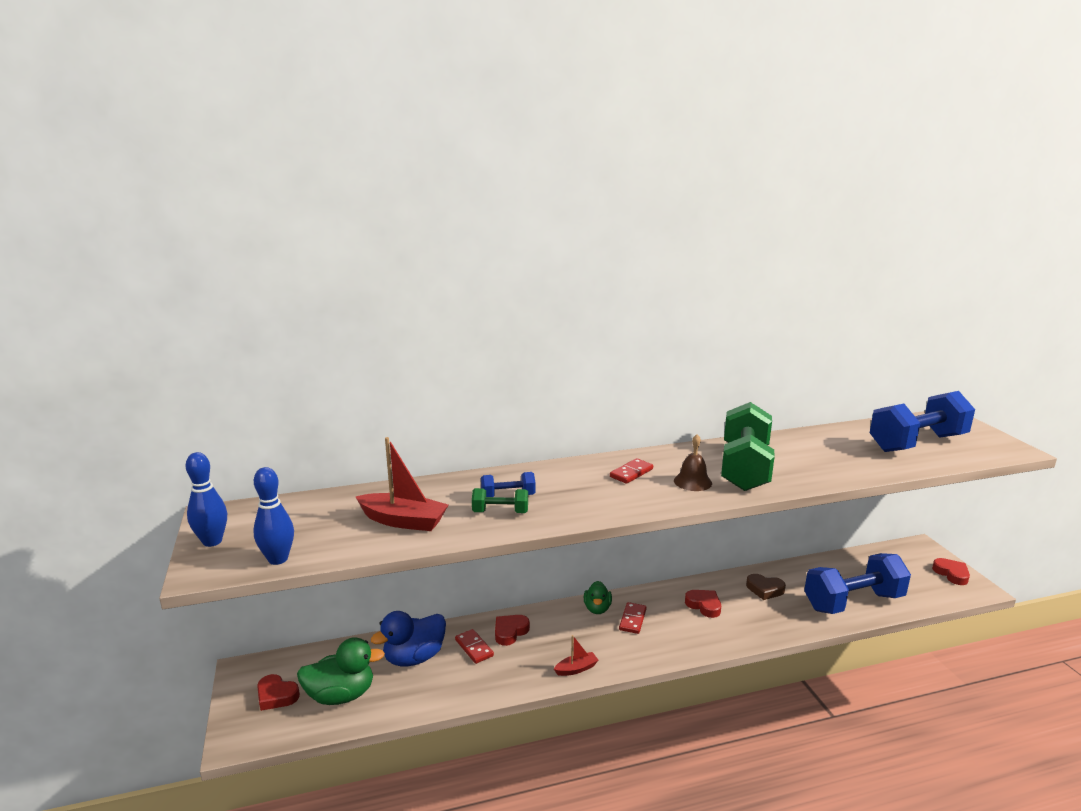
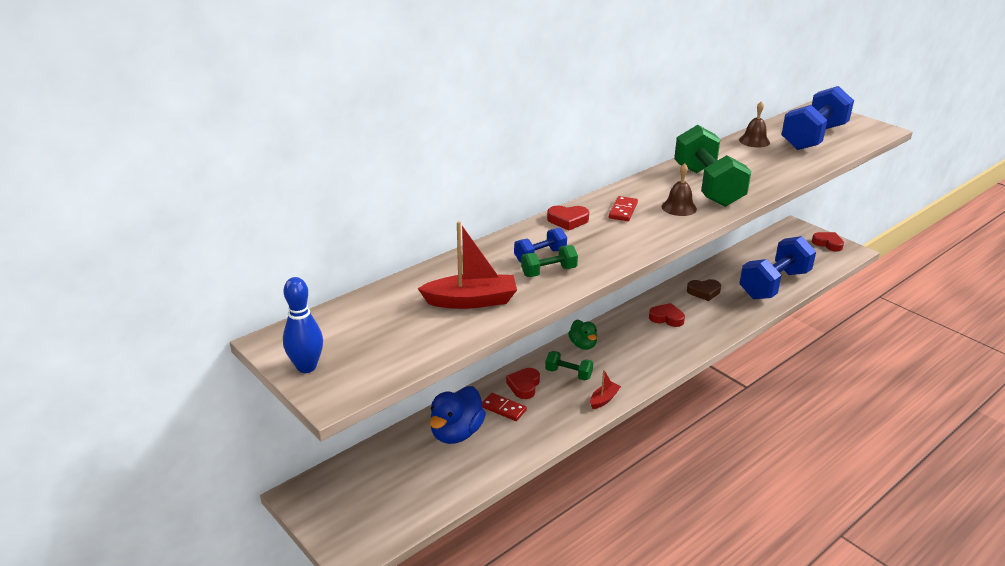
camera: 25 degrees left, 10 degrees up
(276, 696) = (355, 506): red heart -> red heart (568, 220)
(278, 559) = (394, 365): blue bowling pin -> none
(341, 695) = (417, 485): green duck -> none
(561, 633) = (568, 374): none -> green dumbbell
(633, 619) = (619, 346): red domino -> none
(841, 435) = (754, 141): none -> brown bell

